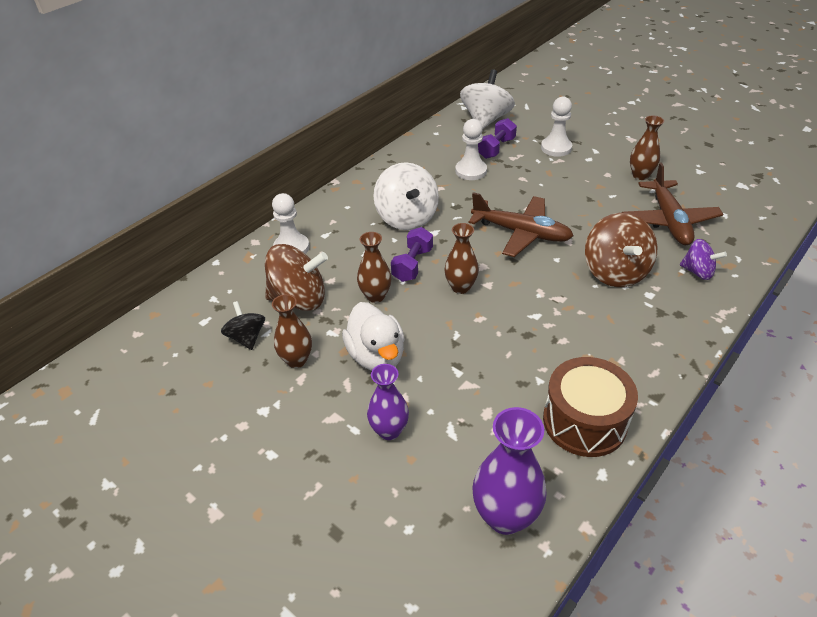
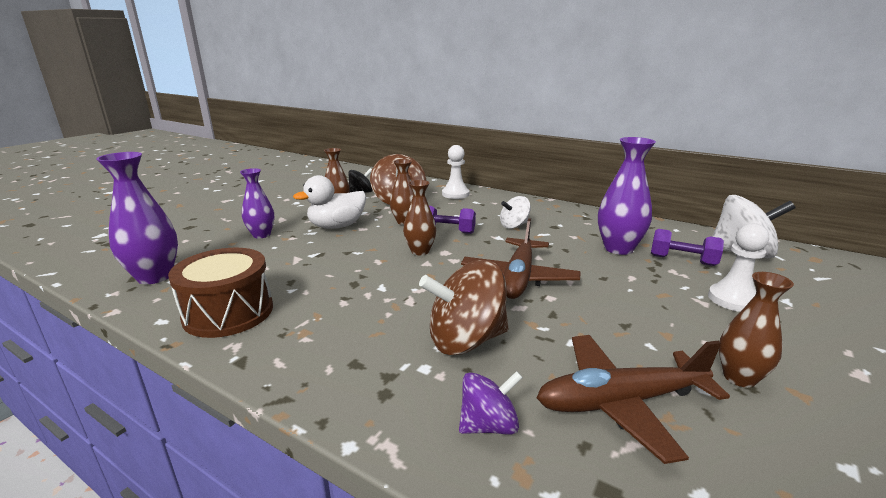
camera: 80 degrees right, 20 degrees down
(407, 218) = (514, 225): white spinning top -> white spinning top, size x0.57
(471, 171) = (618, 248): white pawn -> purple vase
(697, 272) = (488, 425): purple spinning top -> purple spinning top turned 135 degrees counterclockwise

